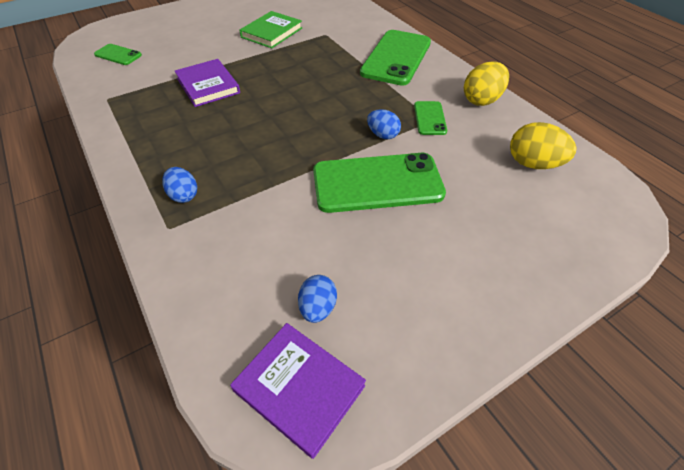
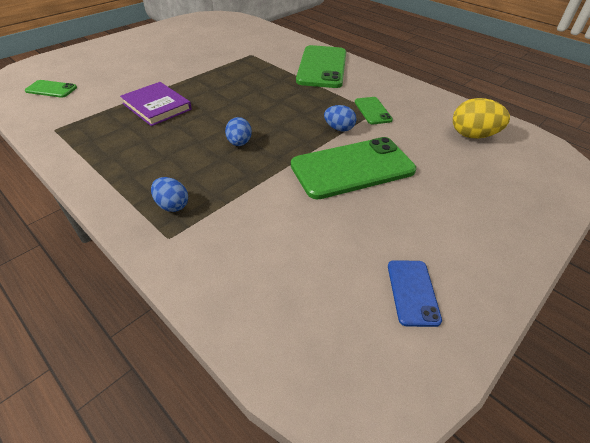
camera: 15 degrees left, 5 degrees down
(271, 33) = (200, 57): green book -> none
(299, 388) = (363, 360): purple book -> none
(318, 308) = (348, 283): blue egg -> blue egg (239, 143)
(379, 331) = (412, 292): none -> blue phone
(481, 100) = (408, 92): yellow egg -> none

